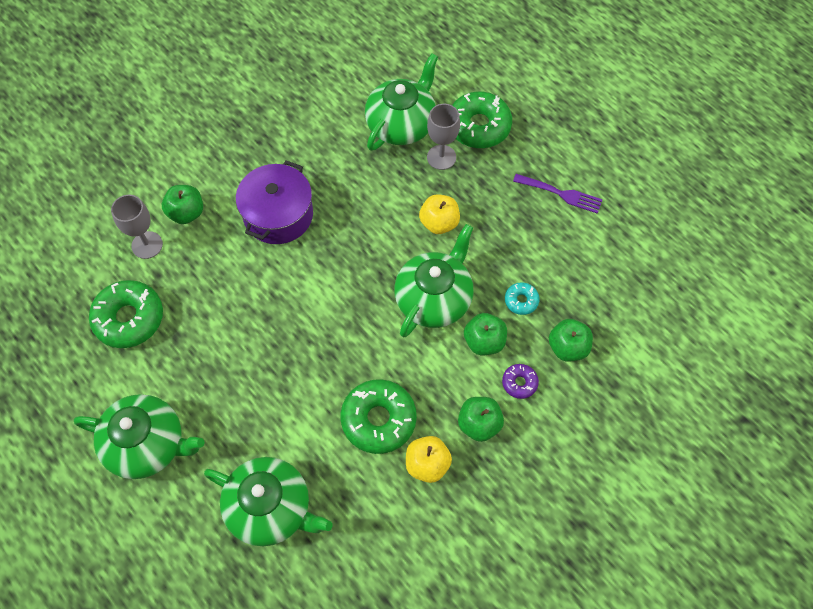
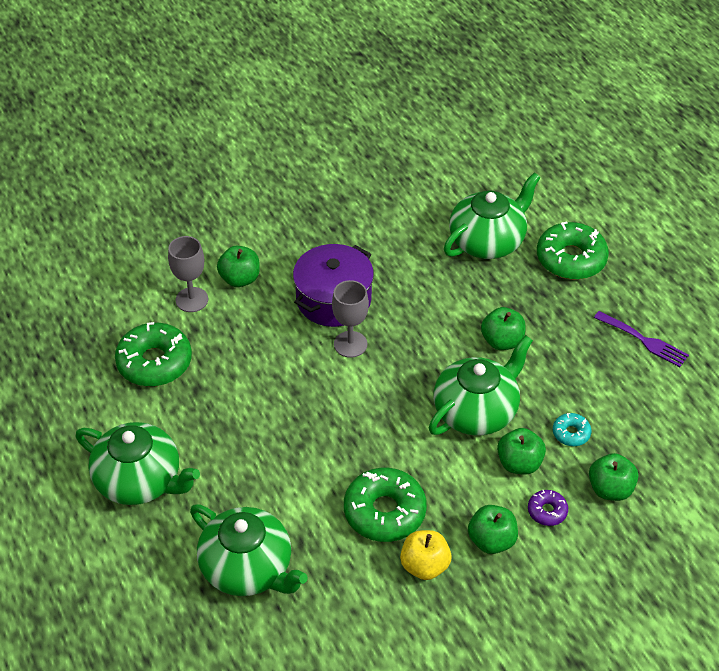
camera: 15 degrees right, 15 degrees down
(439, 223) = (502, 341): yellow apple -> green apple
(441, 157) = (522, 280): grey goblet -> grey goblet (350, 344)

